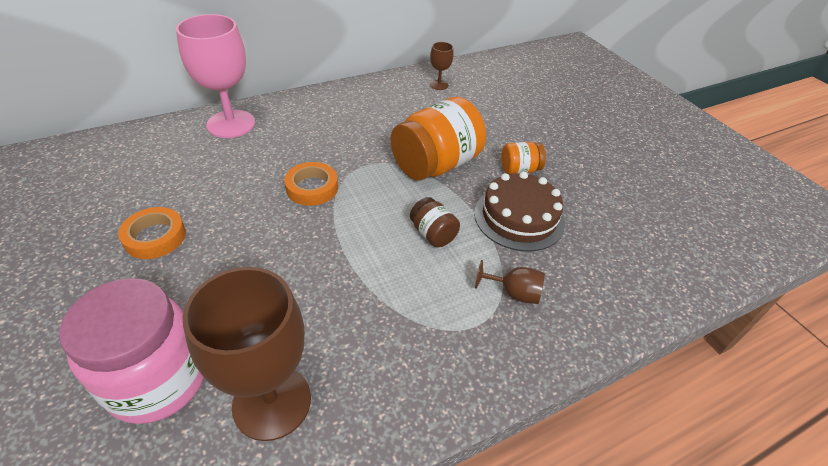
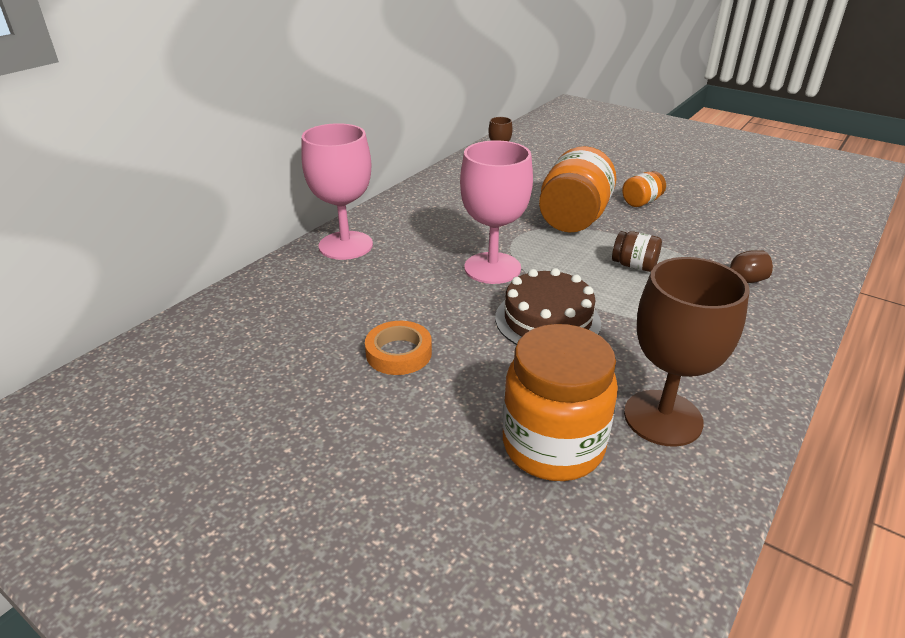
camera: 25 degrees left, 10 degrees down
(158, 380) = (553, 446): pink jar -> orange jar
(312, 188) = (492, 268): orange tape -> pink goblet
(519, 217) = (681, 233): brown cake -> brown cake (547, 320)

